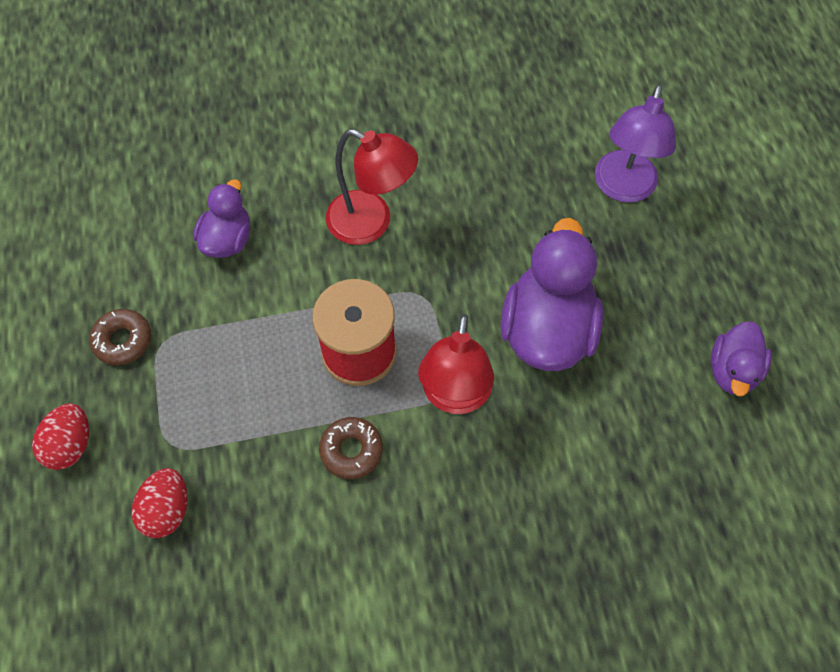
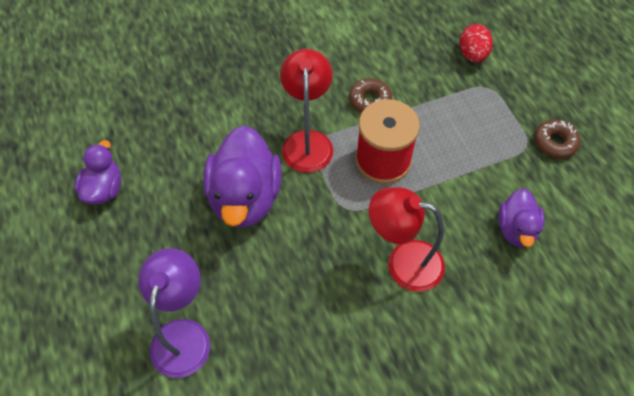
camera: 170 degrees right, 5 degrees down
(71, 444) = (551, 78): red egg -> none

